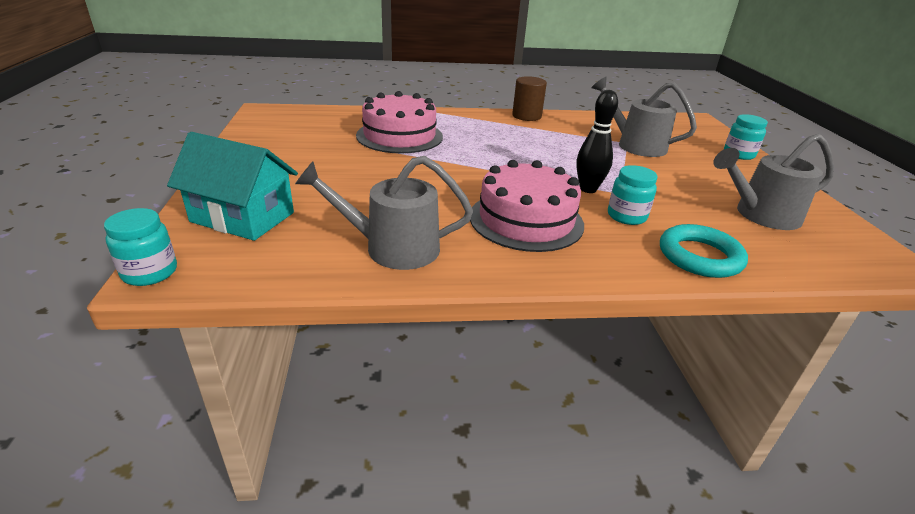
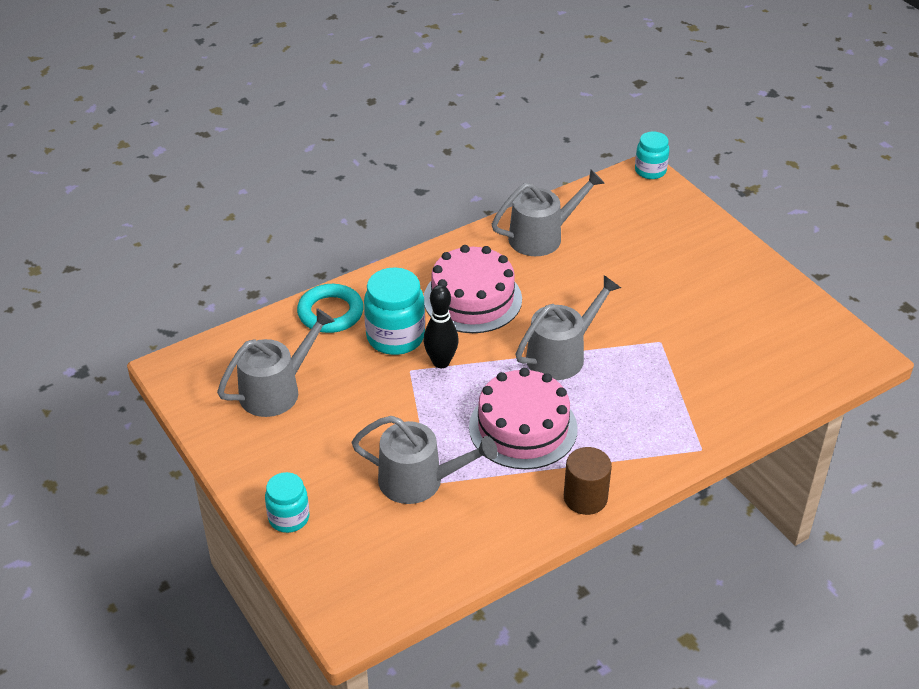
camera: 155 degrees right, 10 degrees up
(242, 217) = (662, 221): turquoise house -> none
(399, 136) = (678, 372): pink cake -> pink cake (523, 428)
(477, 165) = (561, 355): none -> grey watering can
(626, 216) = (395, 337): turquoise jar -> turquoise jar, size x1.61

